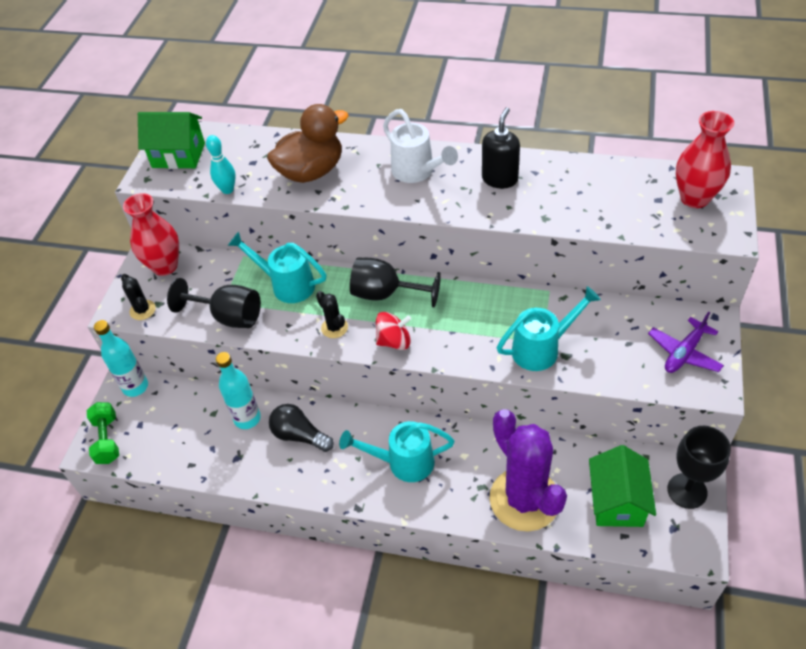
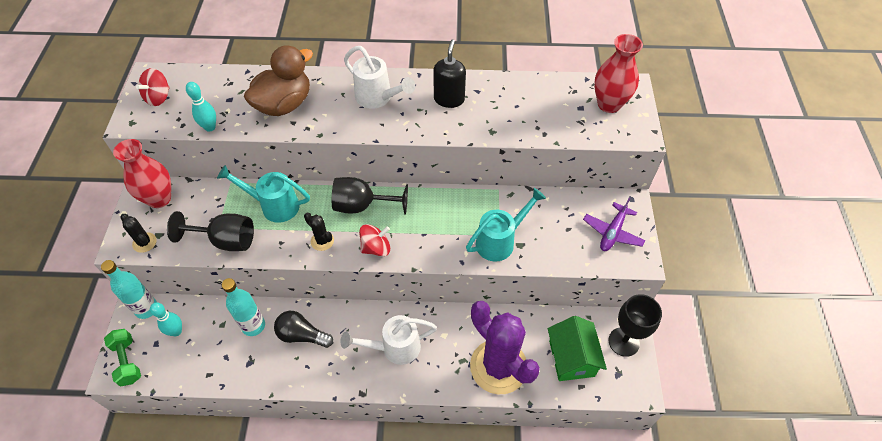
camera: 15 degrees left, 5 degrees up
(163, 414) = (176, 331): none -> turquoise bowling pin
(178, 155) = (158, 97): green house -> red spinning top
(403, 462) = (394, 348): turquoise watering can -> white watering can

